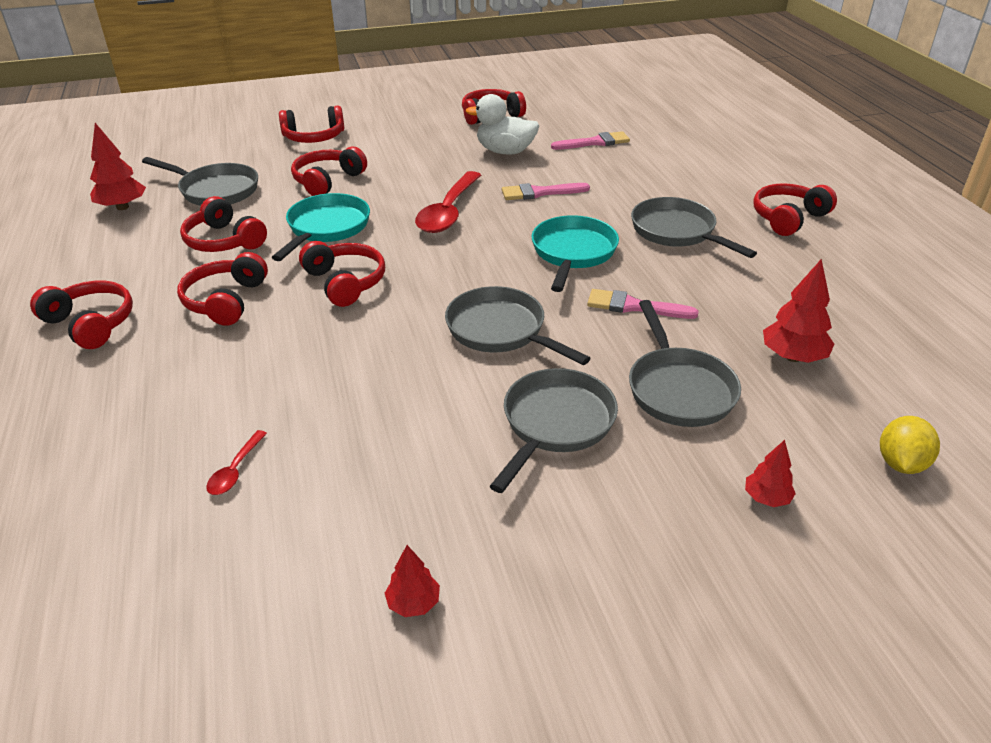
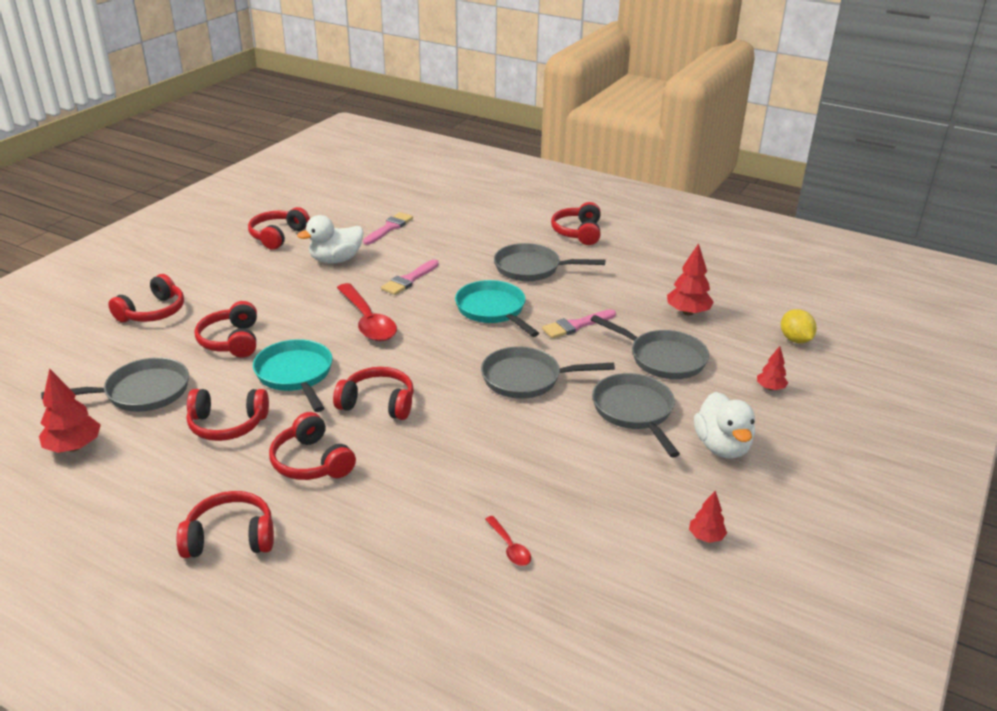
camera: 45 degrees left, 5 degrees down
(593, 523) = (722, 446): none -> white duck

